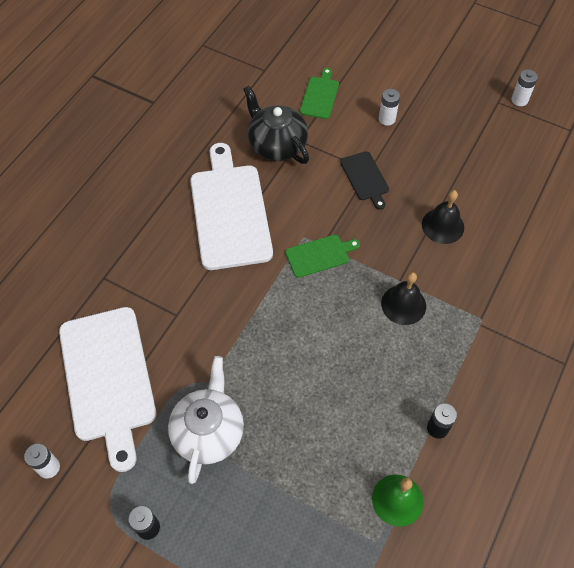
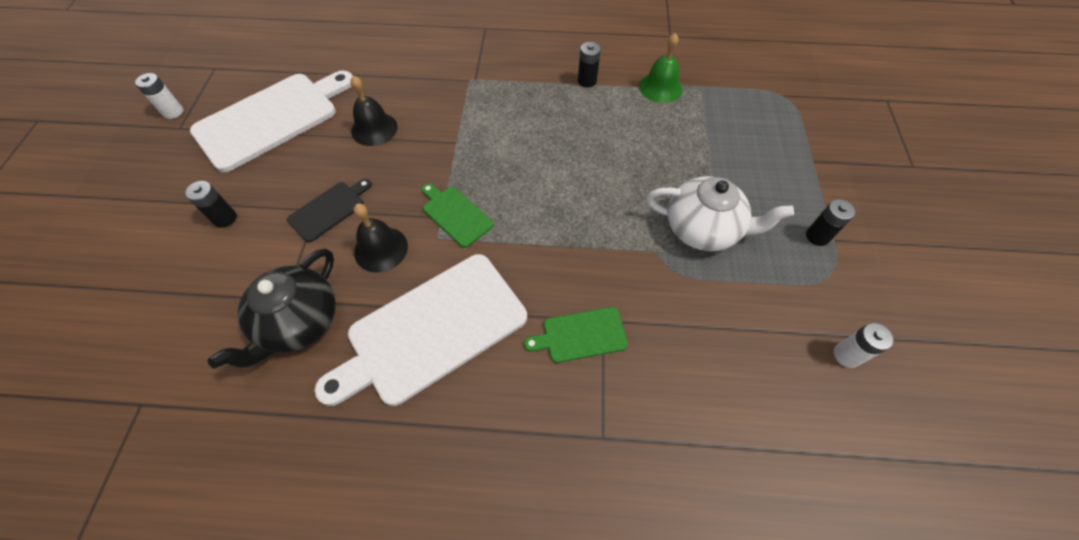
camera: 115 degrees left, 0 degrees up
(108, 378) = (719, 351): white cutting board -> white cutting board (271, 118)
(209, 432) = (703, 229): white teapot -> white teapot turned 150 degrees counterclockwise
(320, 96) = (191, 306): green cutting board -> green cutting board (581, 335)
(387, 119) = (225, 218): white battery -> black battery
(403, 304) = (481, 132): black bell -> black bell (381, 249)

